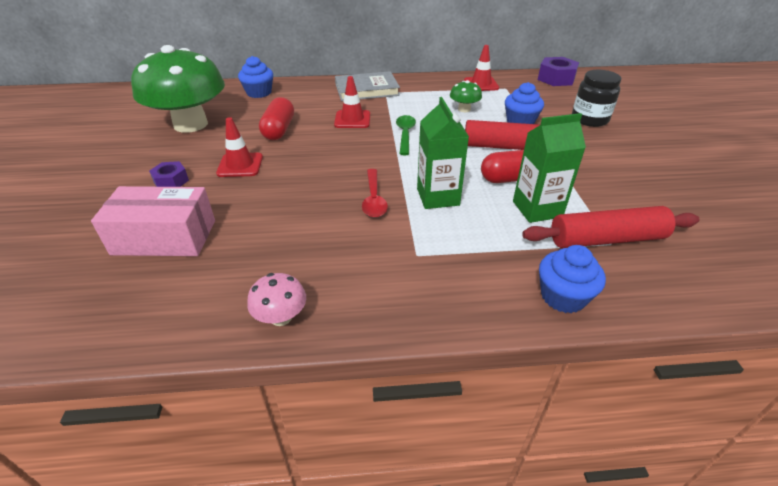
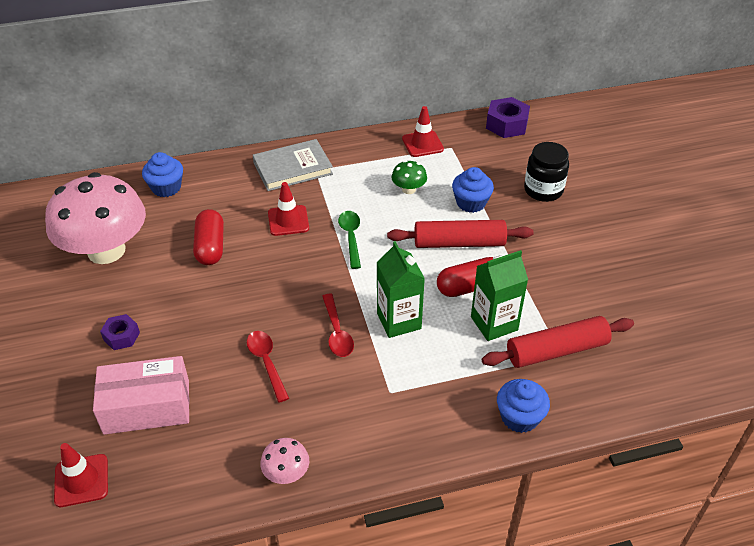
camera: 10 degrees left, 5 degrees up
(191, 124) = (106, 250): green mushroom -> pink mushroom
(240, 165) = (186, 305): red traffic cone -> red traffic cone (81, 480)
(296, 215) = (267, 363): none -> red spoon

